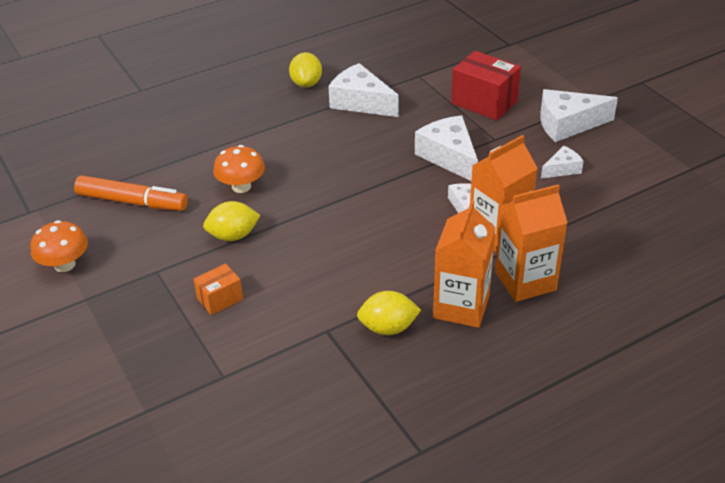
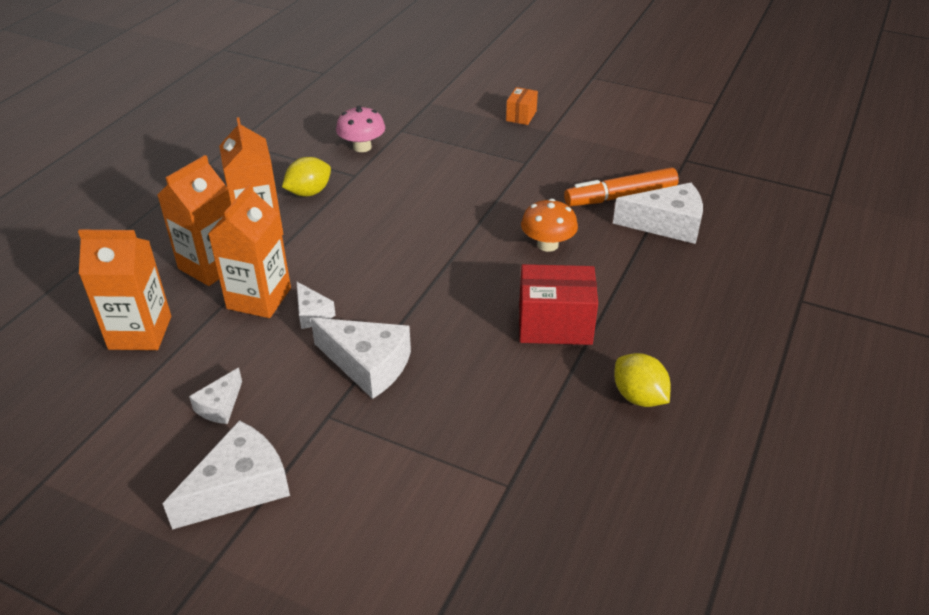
camera: 145 degrees right, 0 degrees up
(64, 264) = (598, 142): orange mushroom -> none
(220, 299) = (456, 164): orange box -> orange box (521, 116)
(233, 236) = (500, 205): yellow lemon -> none
(287, 369) = (362, 147): none -> pink mushroom
(361, 102) = (541, 398): white cheese -> white cheese (667, 224)
(484, 102) = (380, 475): red box -> red box (555, 324)
(606, 242) = (140, 332): none -> orange carton

